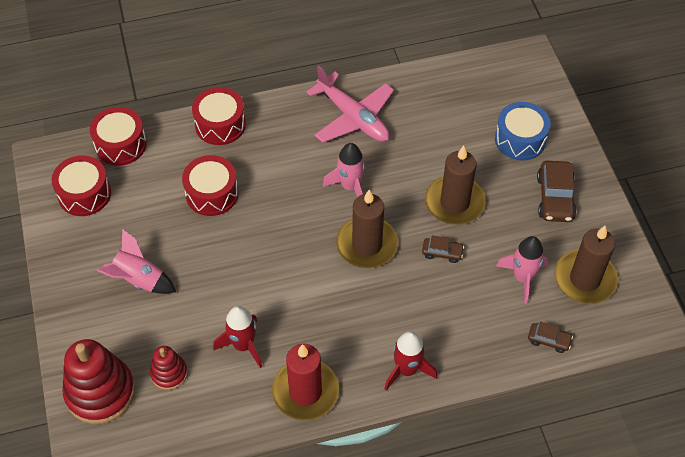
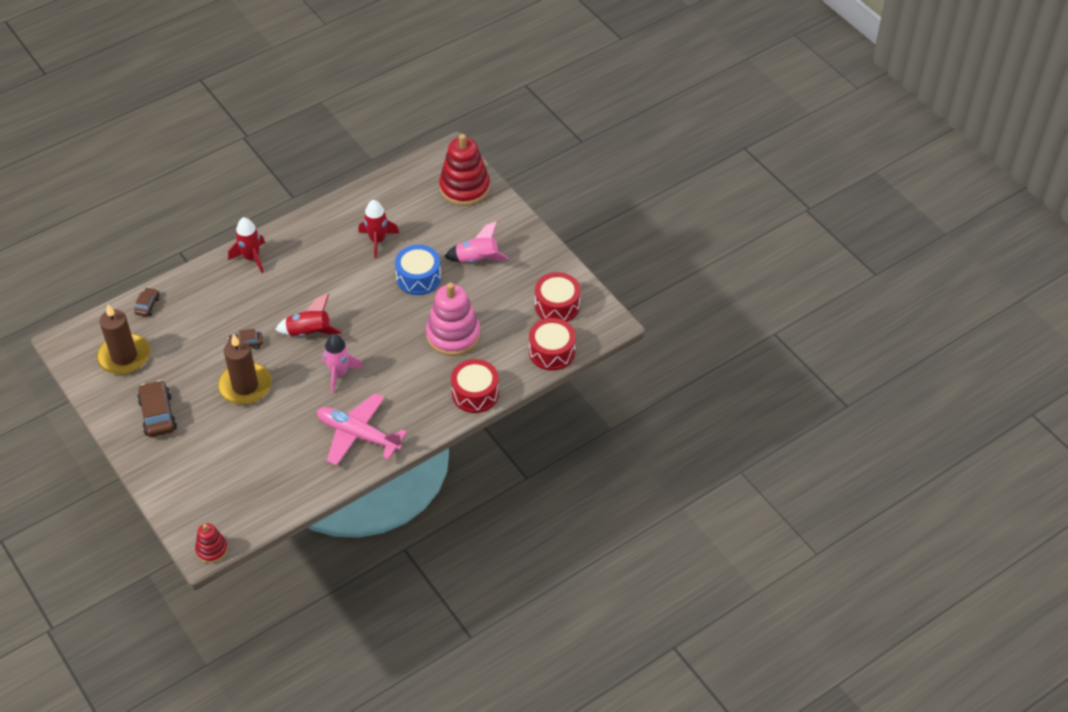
camera: 160 degrees right, 5 degrees down
(169, 373) = (423, 210): red stacking toy -> red stacking toy (212, 550)
(212, 193) = (453, 335): red drum -> pink stacking toy
(305, 392) = (321, 226): red candle -> none
(367, 245) = (309, 332): brown candle -> red rocket
(520, 139) = (198, 459): blue drum -> blue drum (418, 277)
(523, 277) = (175, 344): pink rocket -> none
(549, 340) = (148, 305): brown car -> brown car turned 105 degrees clockwise

